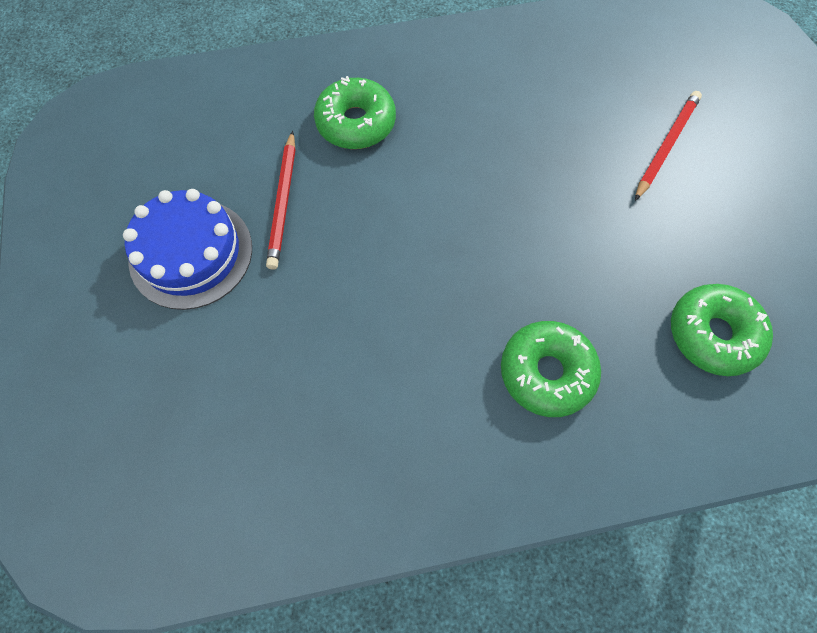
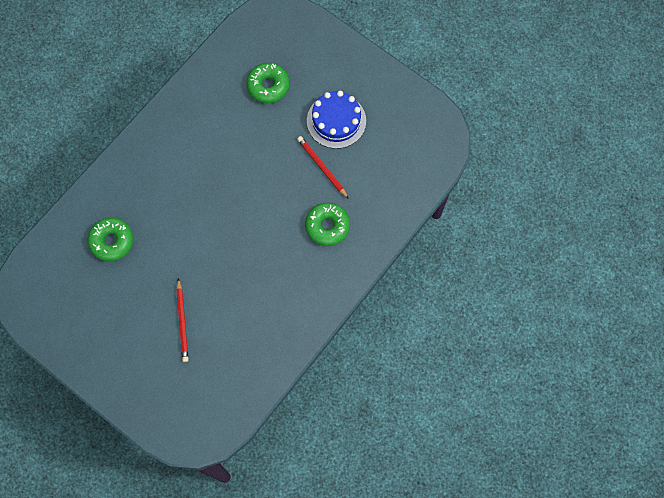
camera: 140 degrees right, 5 degrees up
(546, 372) = (165, 179): green donut -> green donut (268, 86)

